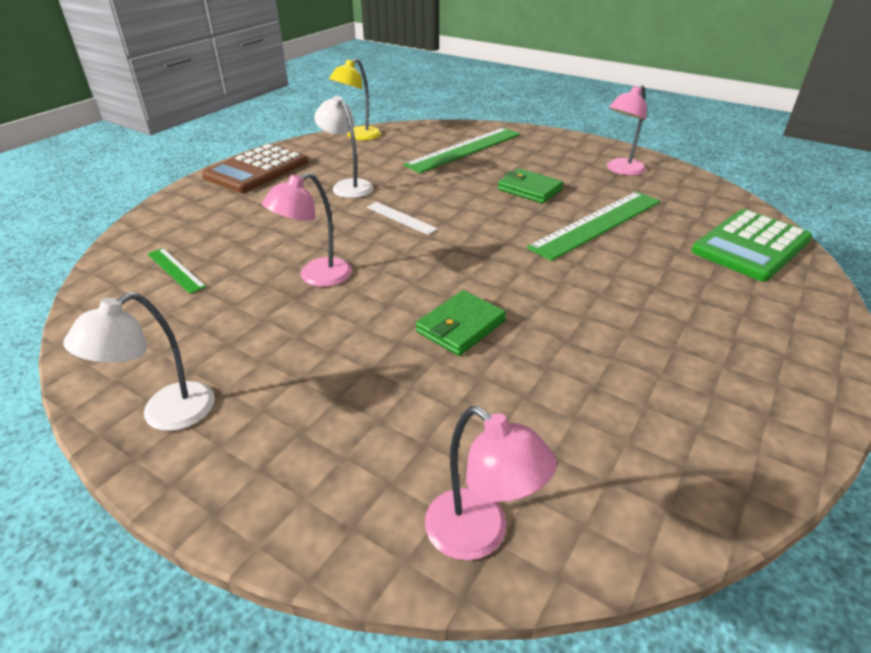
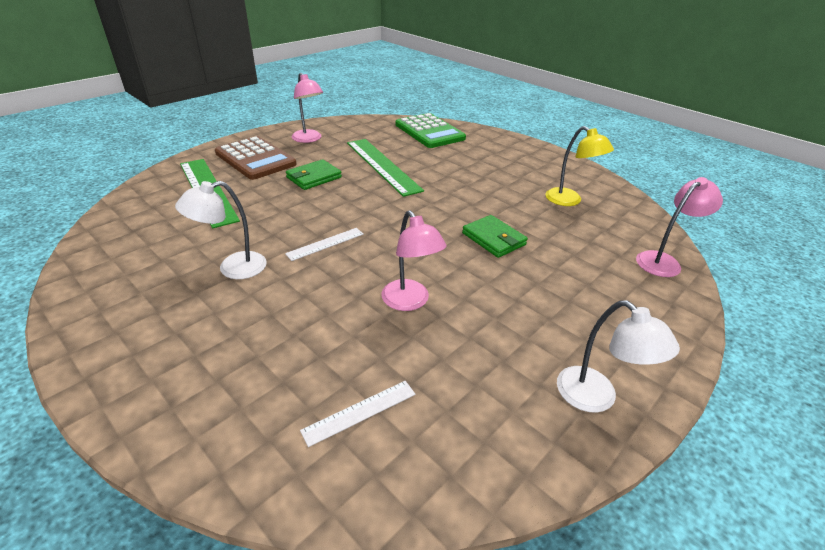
camera: 80 degrees left, 0 degrees up
(175, 270) = (360, 412): green ruler -> white ruler
(257, 170) = (118, 341): brown calculator -> brown calculator (255, 159)
(358, 136) = (98, 248): yellow lamp -> yellow lamp (569, 201)

